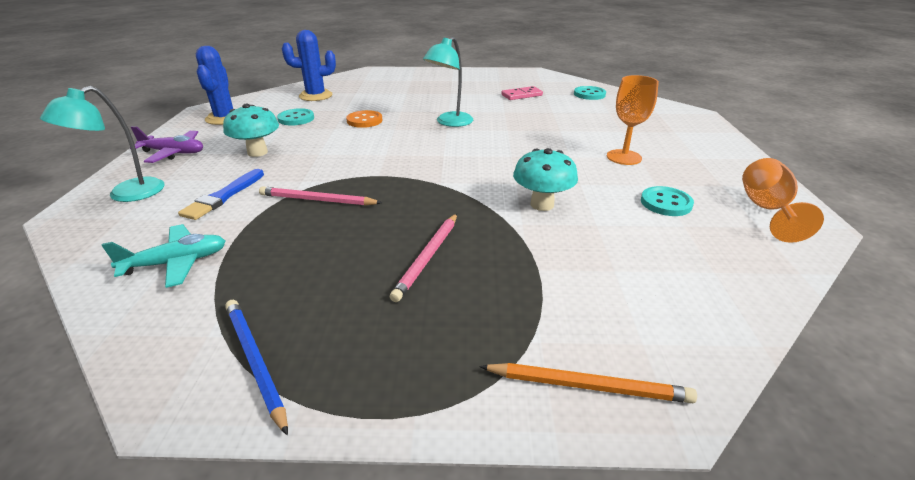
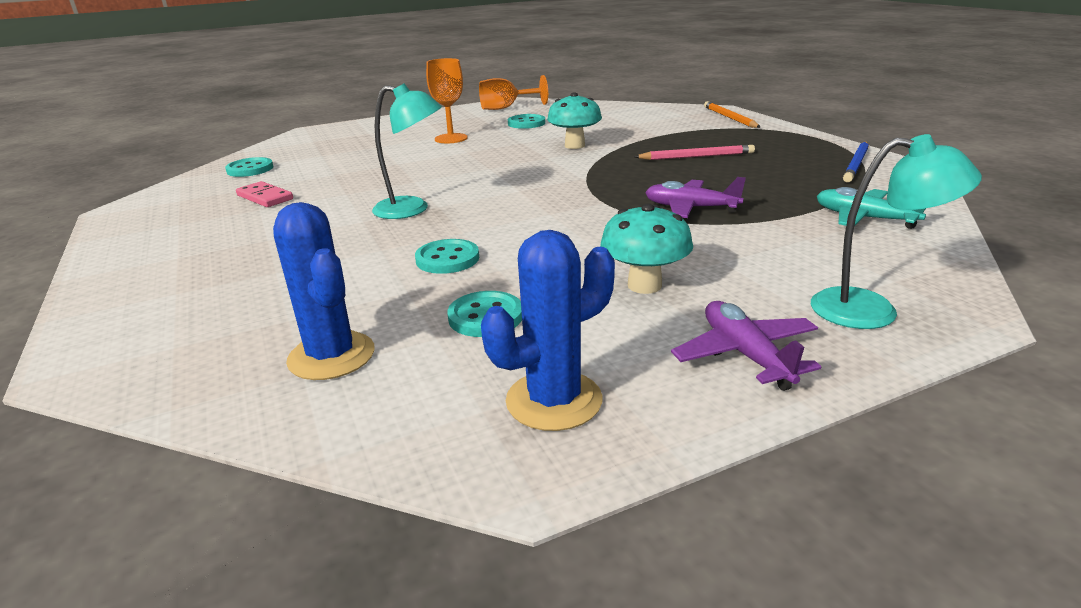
camera: 115 degrees left, 5 degrees down
(223, 196) = (763, 250): blue brush -> none
(317, 200) = (690, 208): pink pencil -> purple plane
(364, 120) = (447, 259): orange button -> turquoise button

